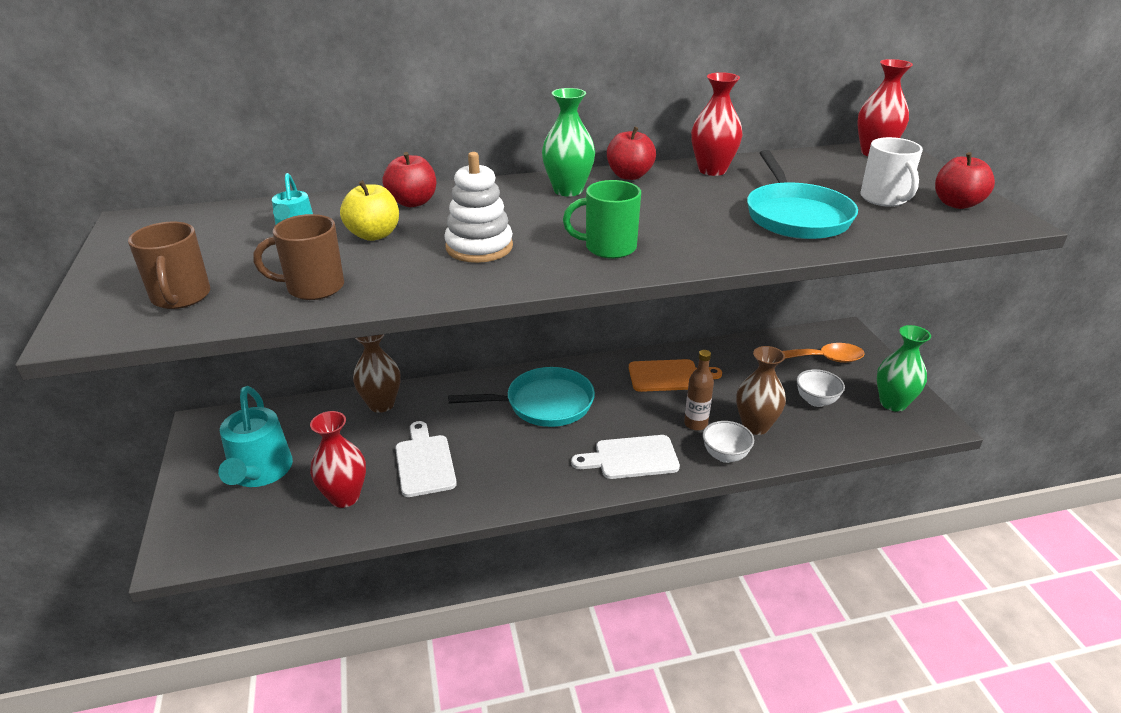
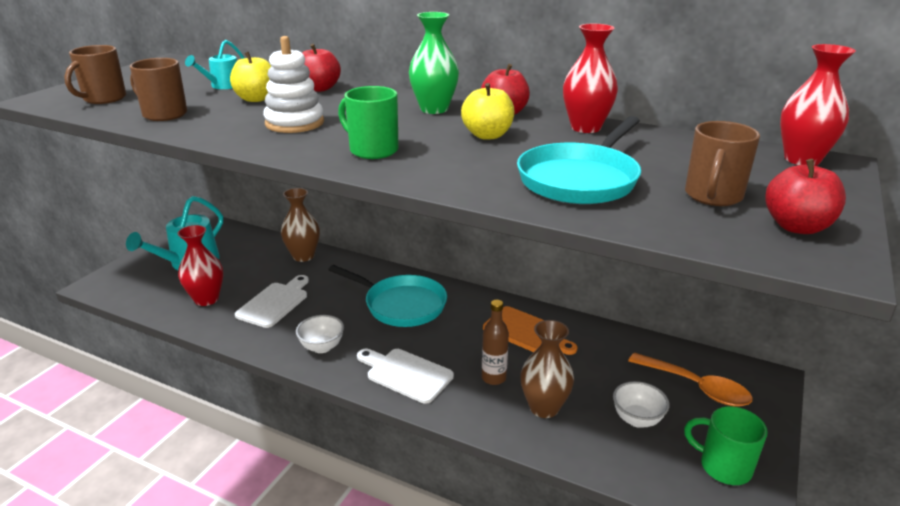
camera: 40 degrees right, 5 degrees down
(662, 201) = (487, 135): none -> yellow apple
(725, 455) = (481, 414): white bowl -> white bowl (322, 347)
(884, 199) = (713, 196): white mug -> brown mug
(893, 403) = (723, 466): green vase -> green mug

